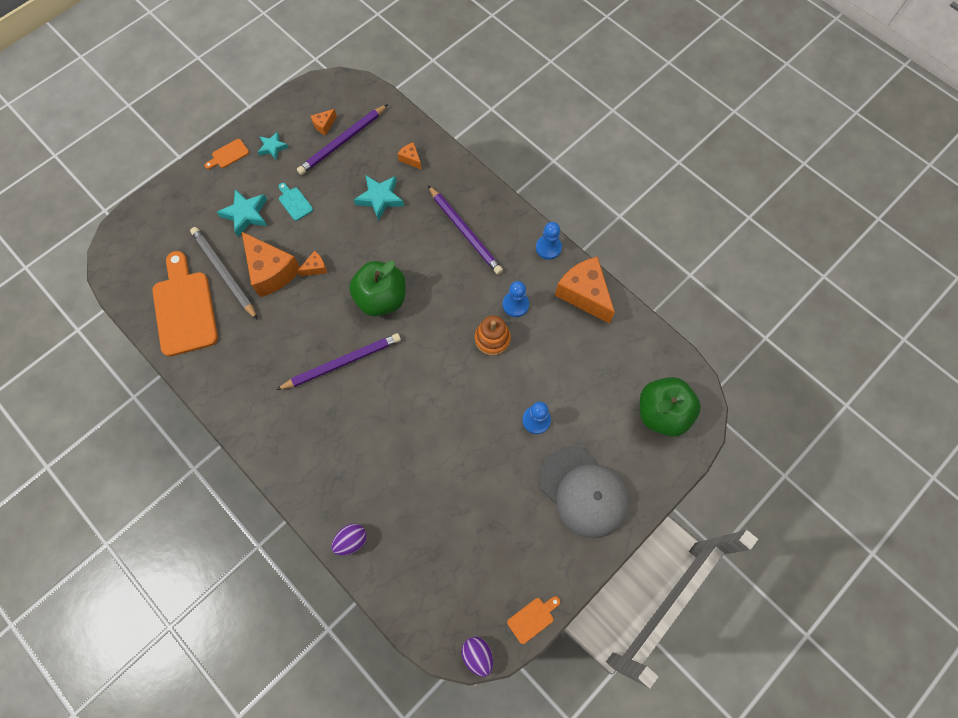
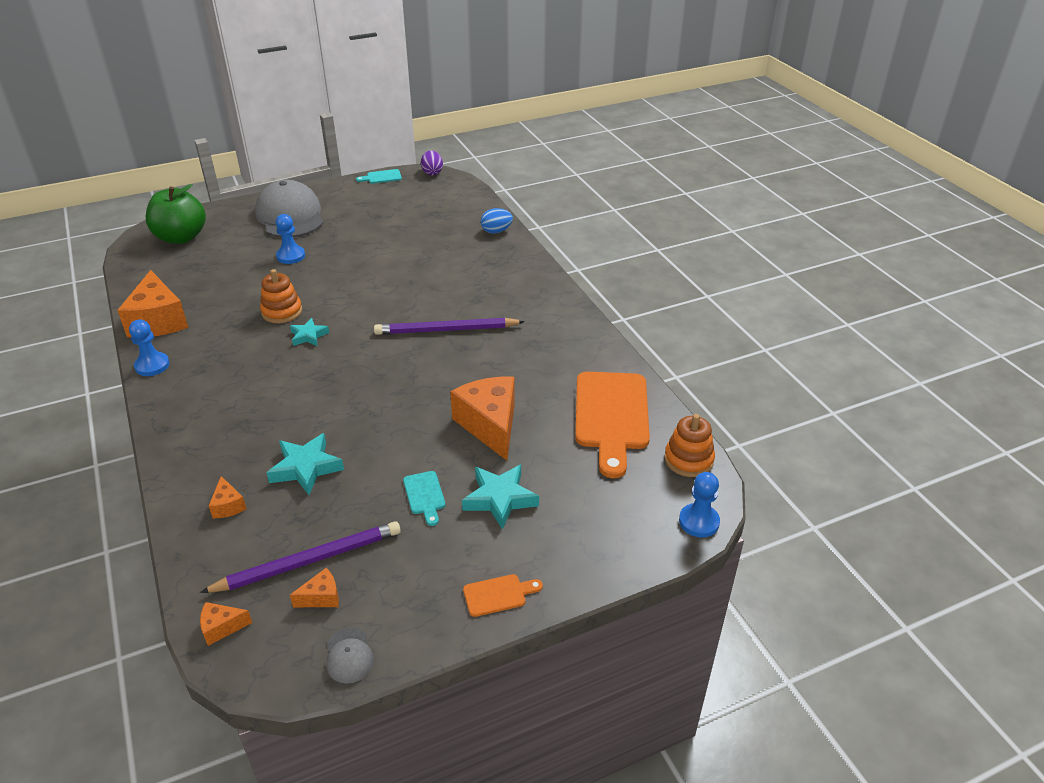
camera: 160 degrees left, 30 degrees down
(124, 284) = (688, 460): none -> orange stacking toy
(224, 273) = (551, 439): grey pencil -> none
(272, 147) = (422, 585): turquoise star -> turquoise star (308, 336)
(294, 103) = (349, 655): none -> grey cap
(315, 268) = (433, 415): orange cheese -> orange cheese (221, 627)
(351, 540) = (496, 231): purple egg -> blue egg
(381, 299) = (373, 368): green apple -> none
(465, 232) = (229, 404): purple pencil -> none
(515, 304) = (235, 330): blue pawn -> blue pawn (699, 522)
(532, 618) = (382, 177): orange cutting board -> turquoise cutting board

